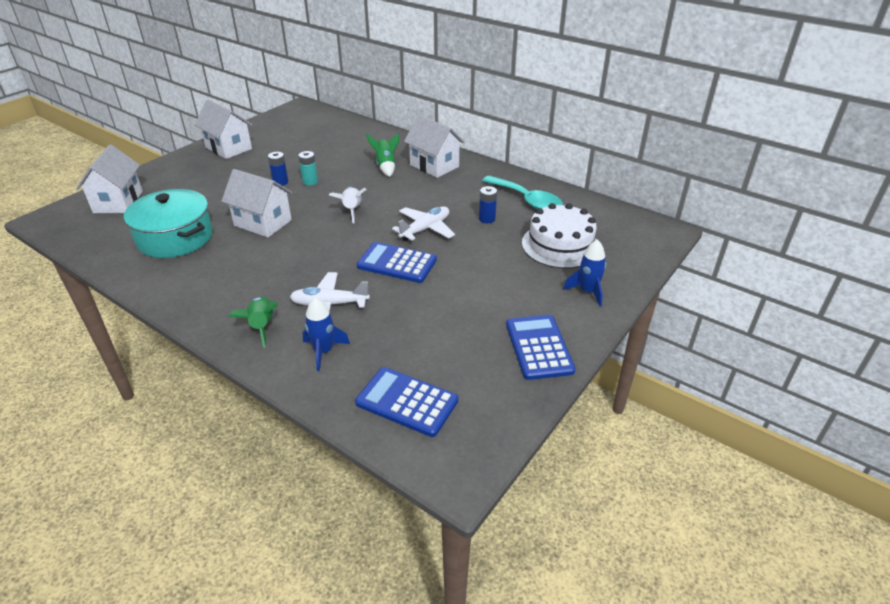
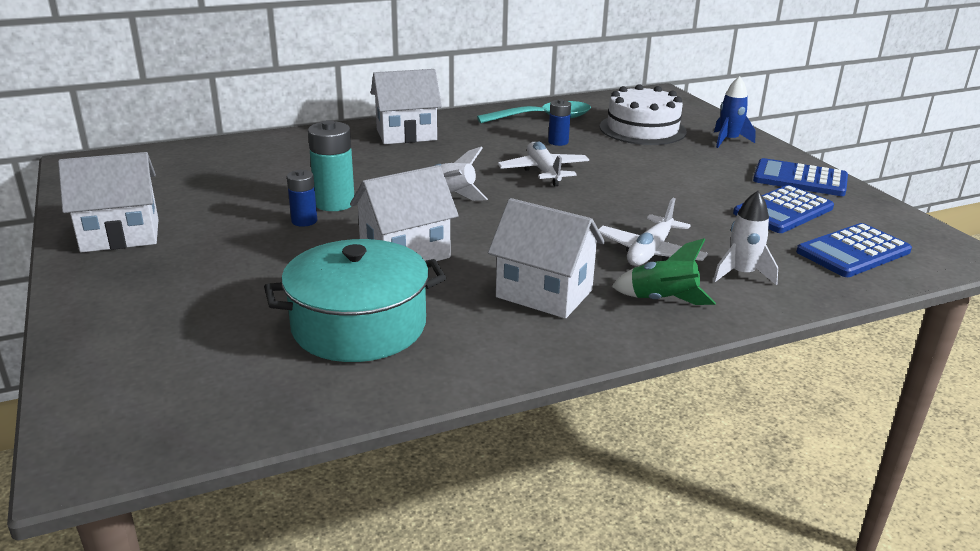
camera: 60 degrees left, 10 degrees down
(118, 202) = (148, 362): white house -> white house (544, 294)
(310, 182) = (334, 203): turquoise battery -> turquoise battery, size x1.64
(324, 351) = (742, 274): blue rocket -> white rocket
(385, 166) = (365, 156): green rocket -> none
(397, 263) = (599, 200): blue calculator -> blue calculator (783, 211)

